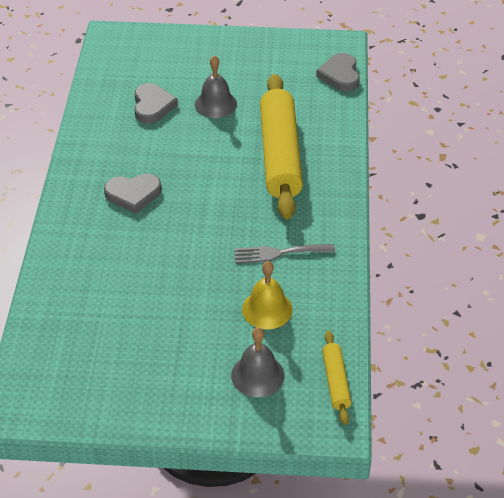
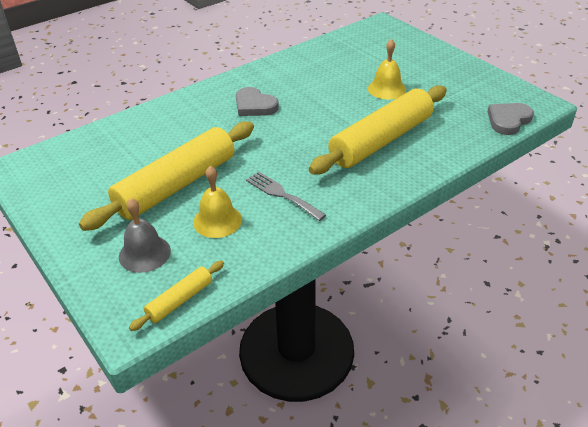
camera: 50 degrees right, 5 degrees down
(152, 106) = (345, 69): grey heart -> none
(189, 309) = (176, 185): none -> yellow rolling pin
(215, 104) = (386, 89): grey bell -> yellow bell

